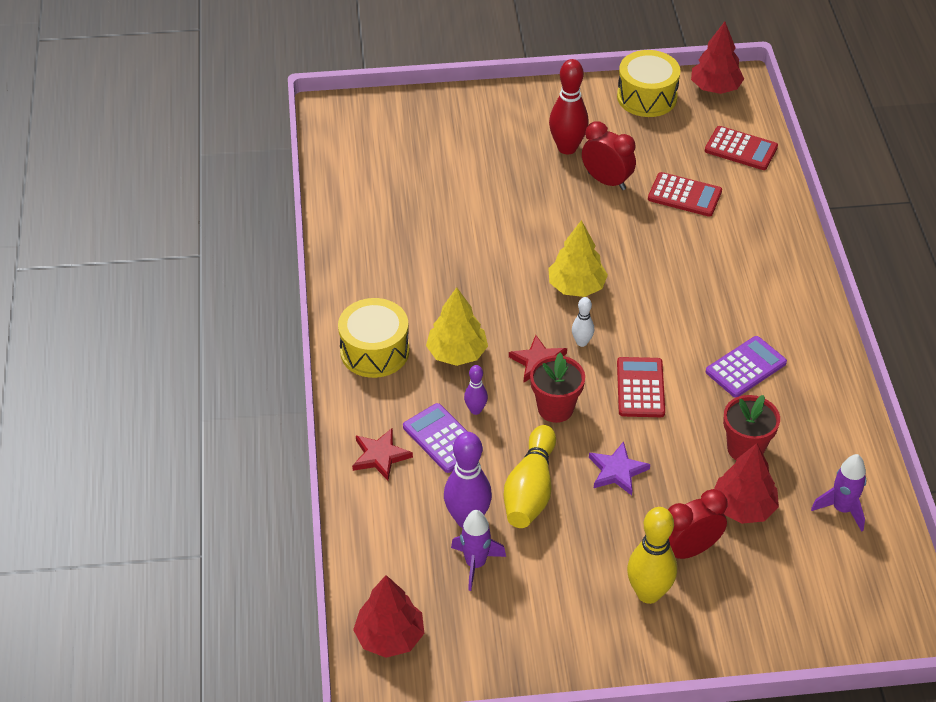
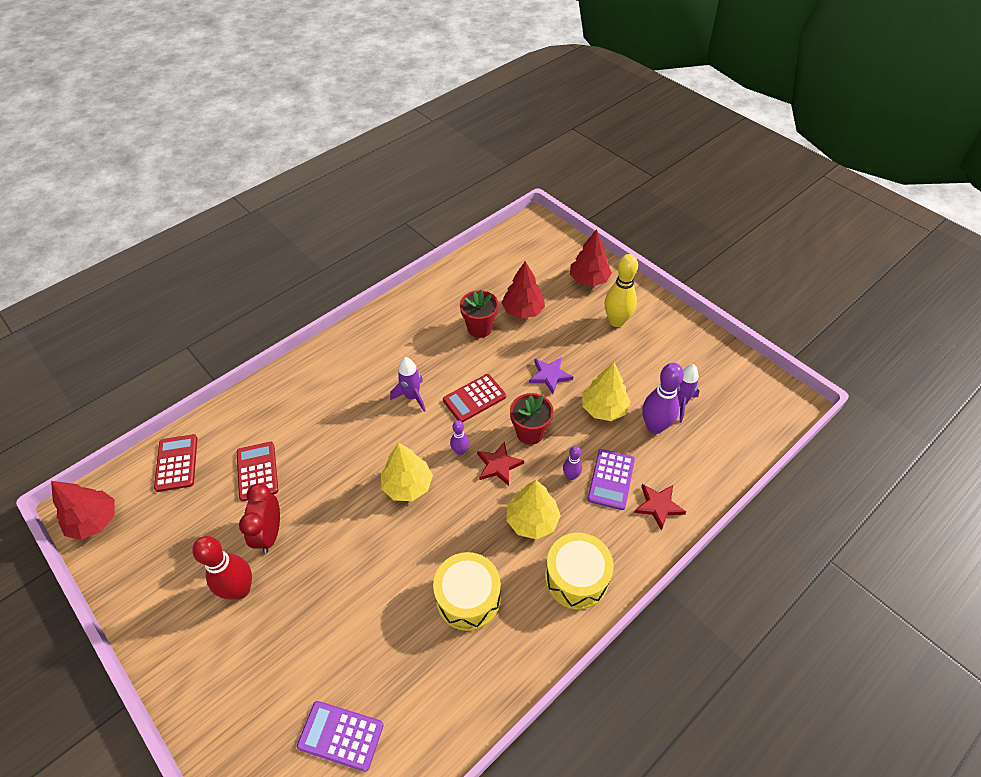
camera: 125 degrees left, 5 degrees up
(390, 637) = (764, 413): red tree -> red tree (589, 279)
(530, 490) = (603, 408): yellow bowling pin -> yellow tree
(582, 342) = (460, 451): white bowling pin -> purple bowling pin
(647, 97) = (131, 567): yellow drum -> yellow drum (468, 598)
(689, 550) = (572, 318): red clock -> none
(745, 367) = (413, 357): purple calculator -> purple calculator (341, 736)
(842, 509) = (487, 274): purple rocket -> purple rocket (412, 397)

